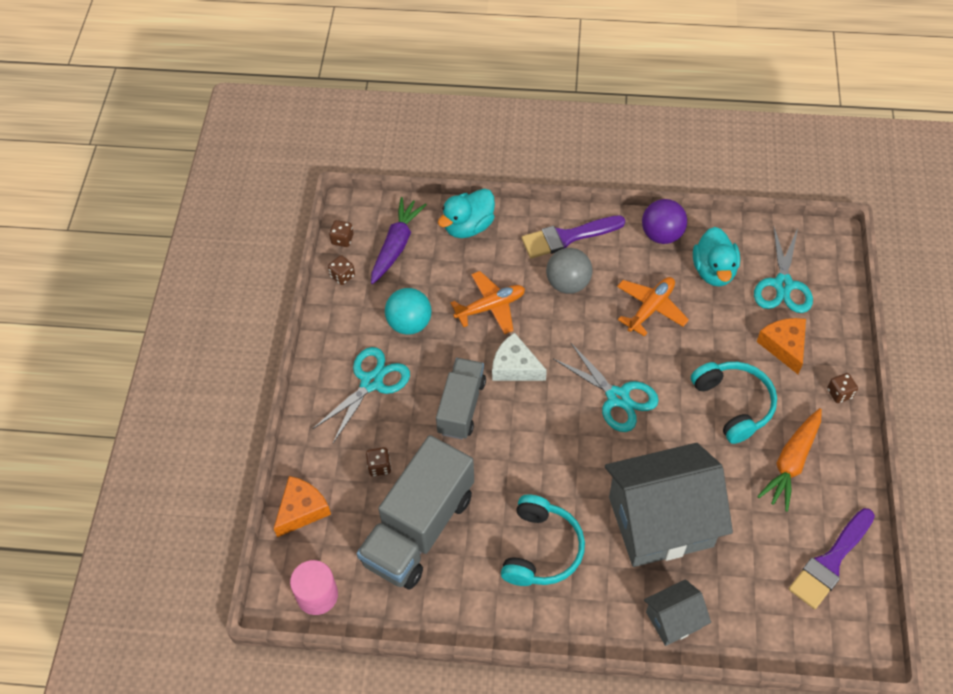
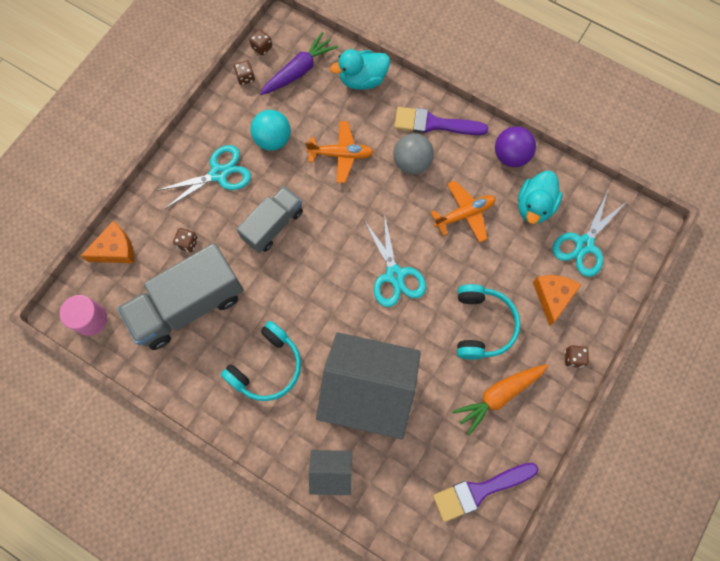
camera: 25 degrees right, 15 degrees up
(515, 367) = (331, 212): white cheese -> none

